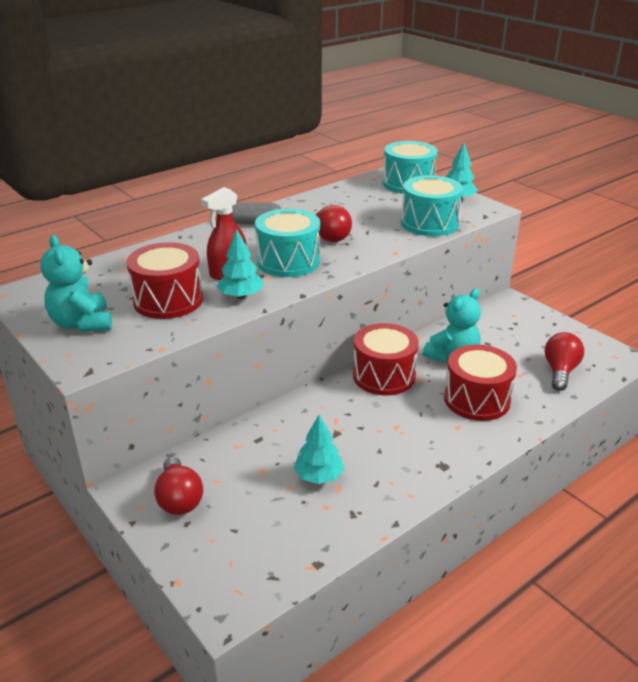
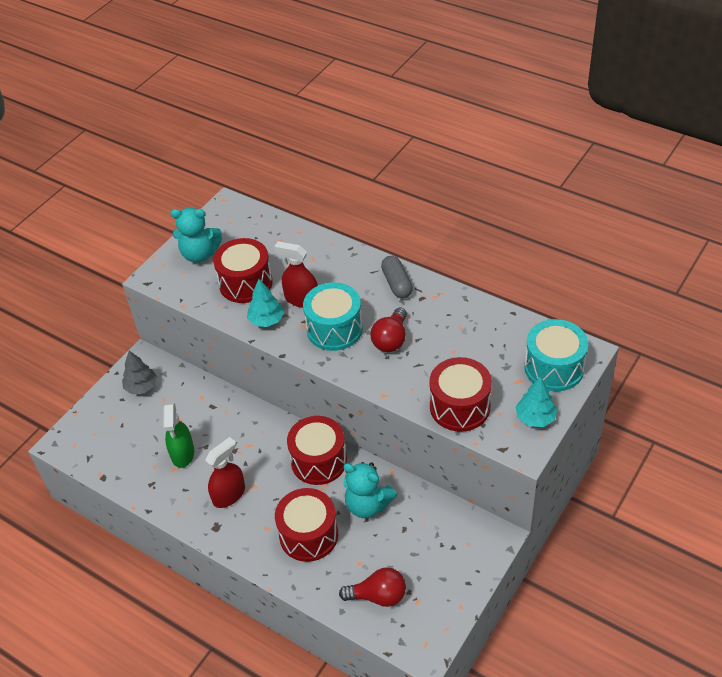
camera: 75 degrees right, 15 degrees up
(82, 324) = (200, 254): turquoise teddy bear -> turquoise teddy bear turned 135 degrees counterclockwise
(179, 499) = (141, 387): red light bulb -> grey tree
(319, 476) = (182, 453): turquoise tree -> green spray bottle
(400, 447) = (229, 495): none -> red spray bottle
(429, 223) = (459, 407): turquoise drum -> red drum

